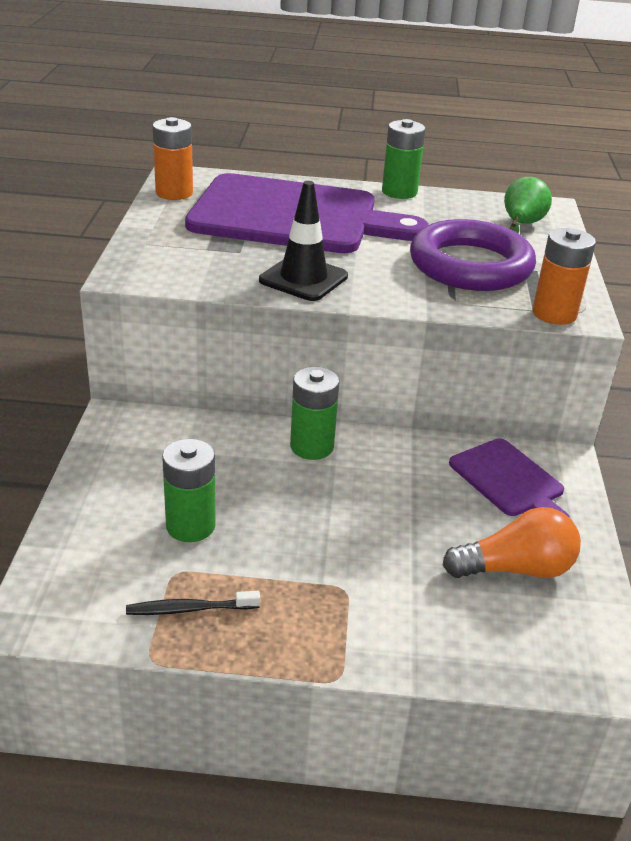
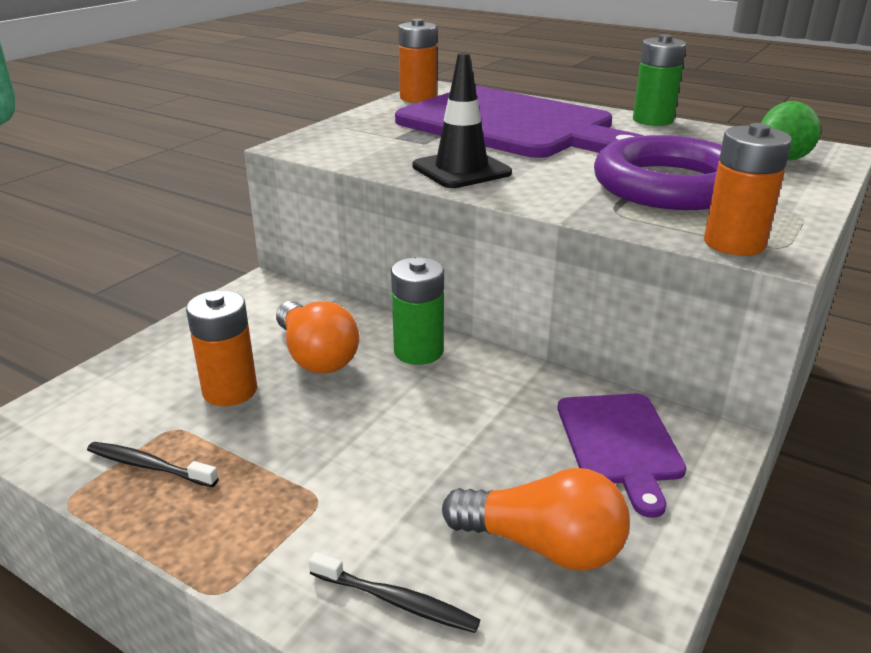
camera: 30 degrees right, 5 degrees down
(190, 526) = (230, 390): green battery -> orange battery
(233, 474) = (316, 356): none -> orange light bulb
(458, 637) = (396, 601): none -> black toothbrush

